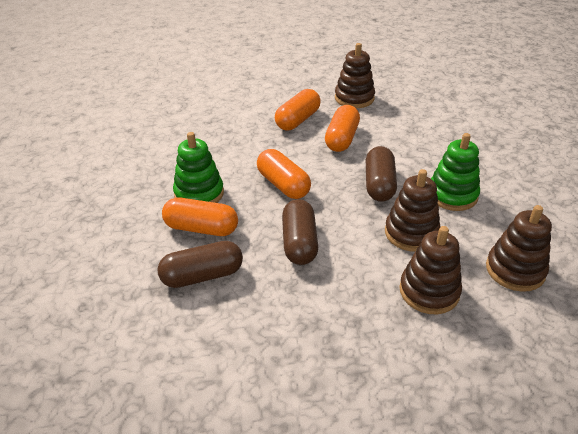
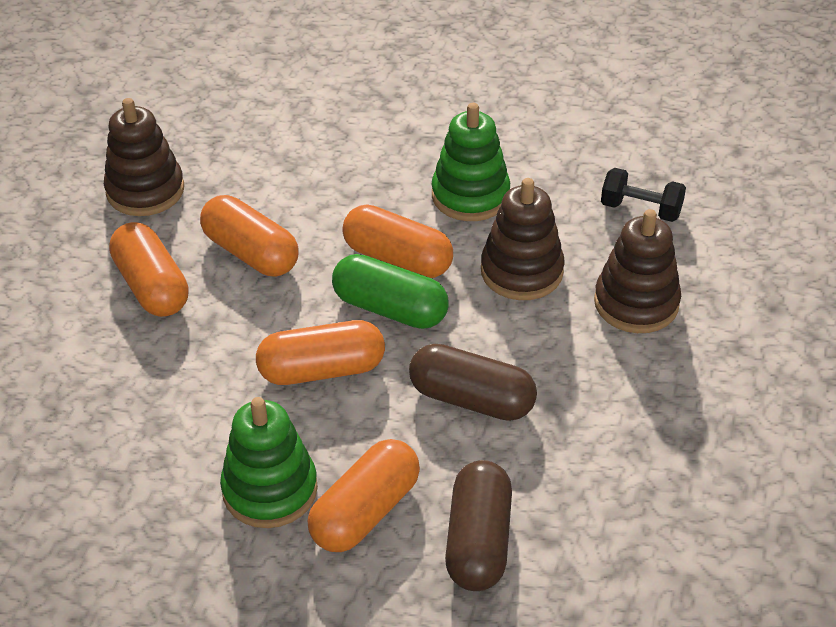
camera: 65 degrees left, 5 degrees up
(341, 193) = (390, 309): none -> green capsule
(379, 184) = (397, 258): brown capsule -> orange capsule
(515, 270) = (640, 209): brown stacking toy -> black dumbbell

